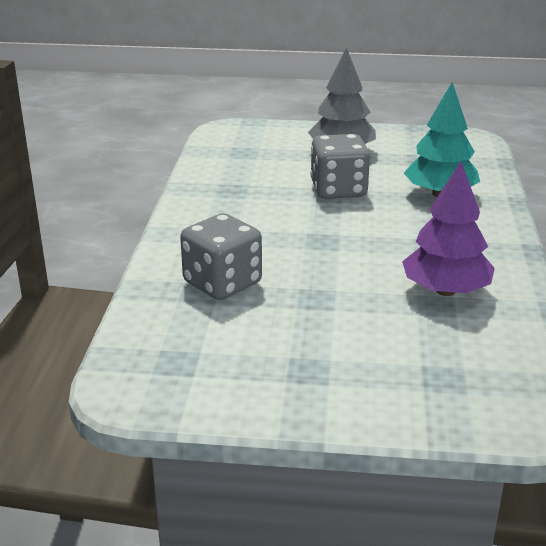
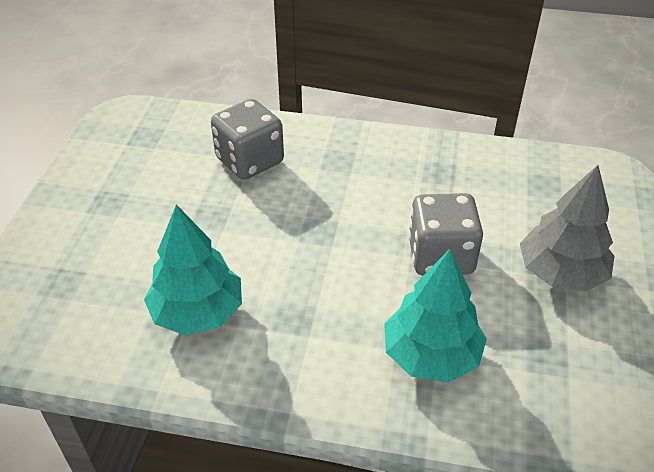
camera: 95 degrees right, 15 degrees up
(445, 291) = (198, 312): purple tree -> turquoise tree

